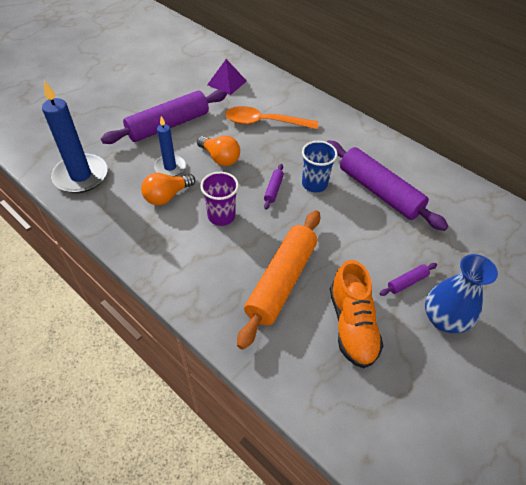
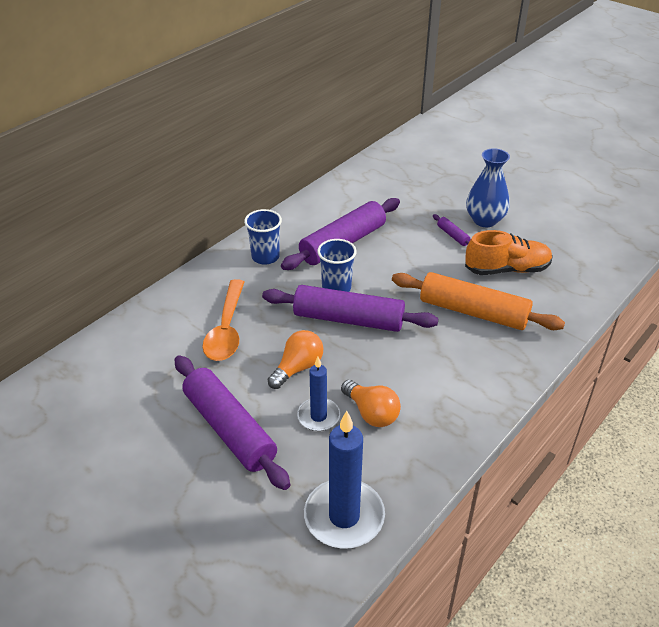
camera: 90 degrees left, 10 degrees down
(221, 216) = (396, 360): purple cup -> none
(227, 83) = (130, 371): purple pyramid -> none
(273, 189) = (348, 319): purple rolling pin -> purple rolling pin, size x2.41
(353, 142) = (265, 257): none -> blue cup

